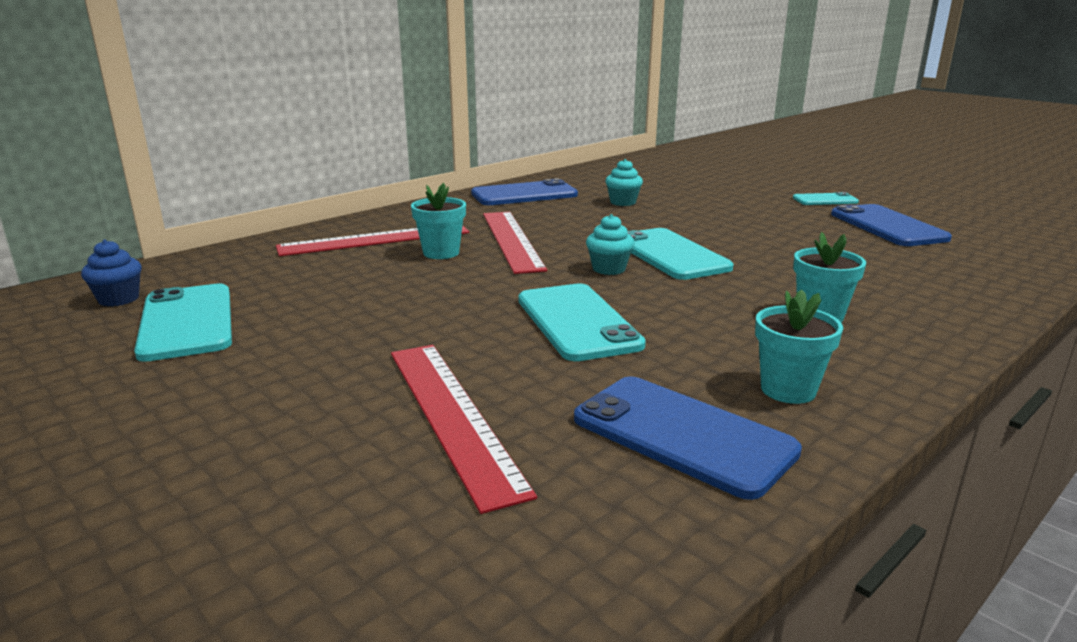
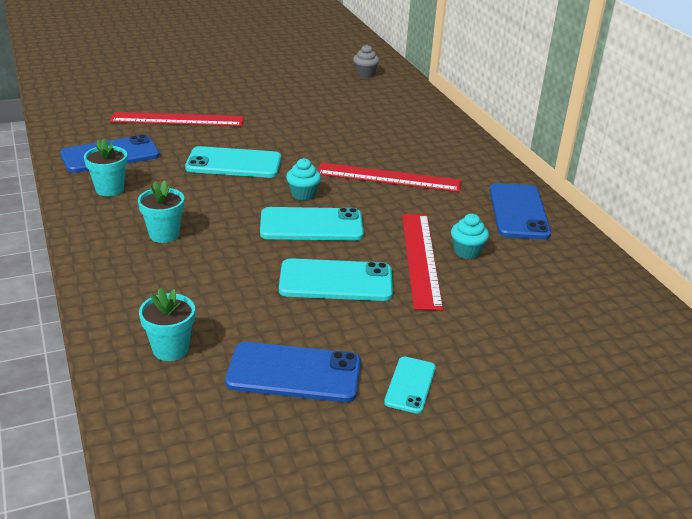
camera: 110 degrees right, 10 degrees up
(119, 299) = (365, 74): blue cupcake -> grey cupcake
(187, 322) = (322, 85): turquoise phone -> turquoise phone (336, 281)
(375, 239) = (421, 136): red ruler -> red ruler (421, 259)
(441, 253) = (378, 151): turquoise flower pot -> turquoise flower pot (170, 349)

